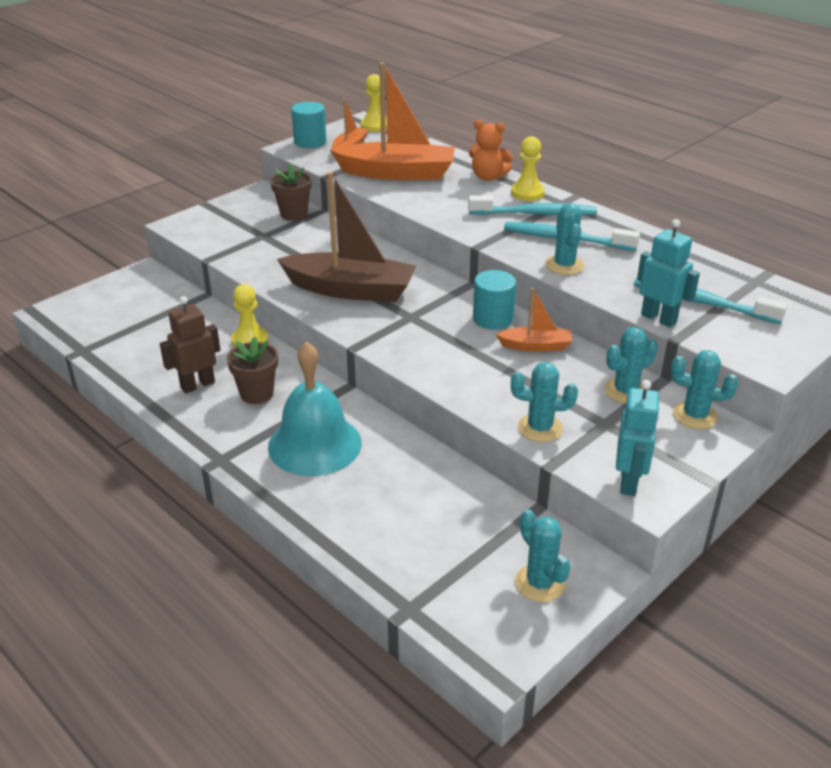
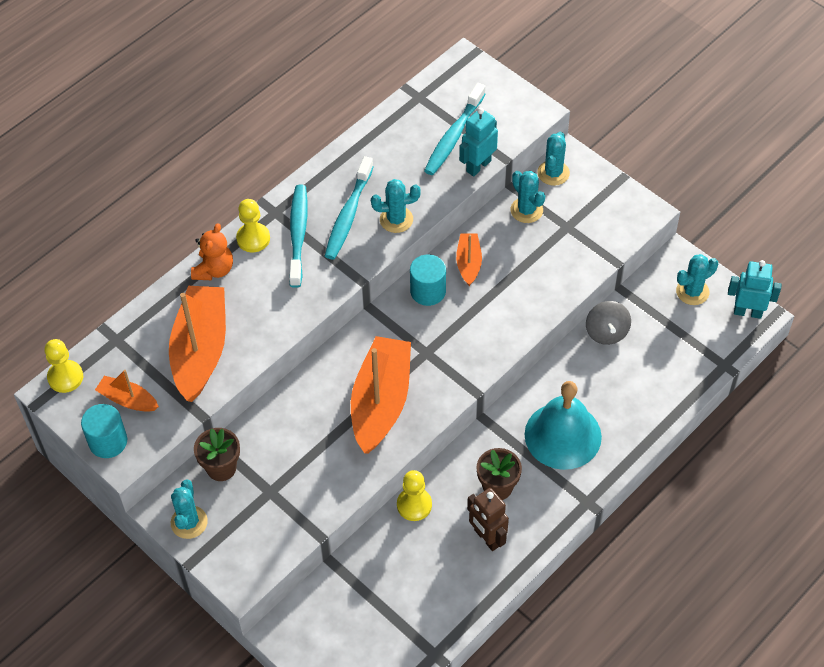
camera: 90 degrees left, 20 degrees up
(350, 290) = (381, 402): brown boat -> orange boat
(465, 489) = (606, 332): none -> grey spinning top
(540, 428) = (576, 266): turquoise cactus -> turquoise cactus (189, 522)
(629, 482) = (630, 220): turquoise robot -> turquoise robot (747, 312)

